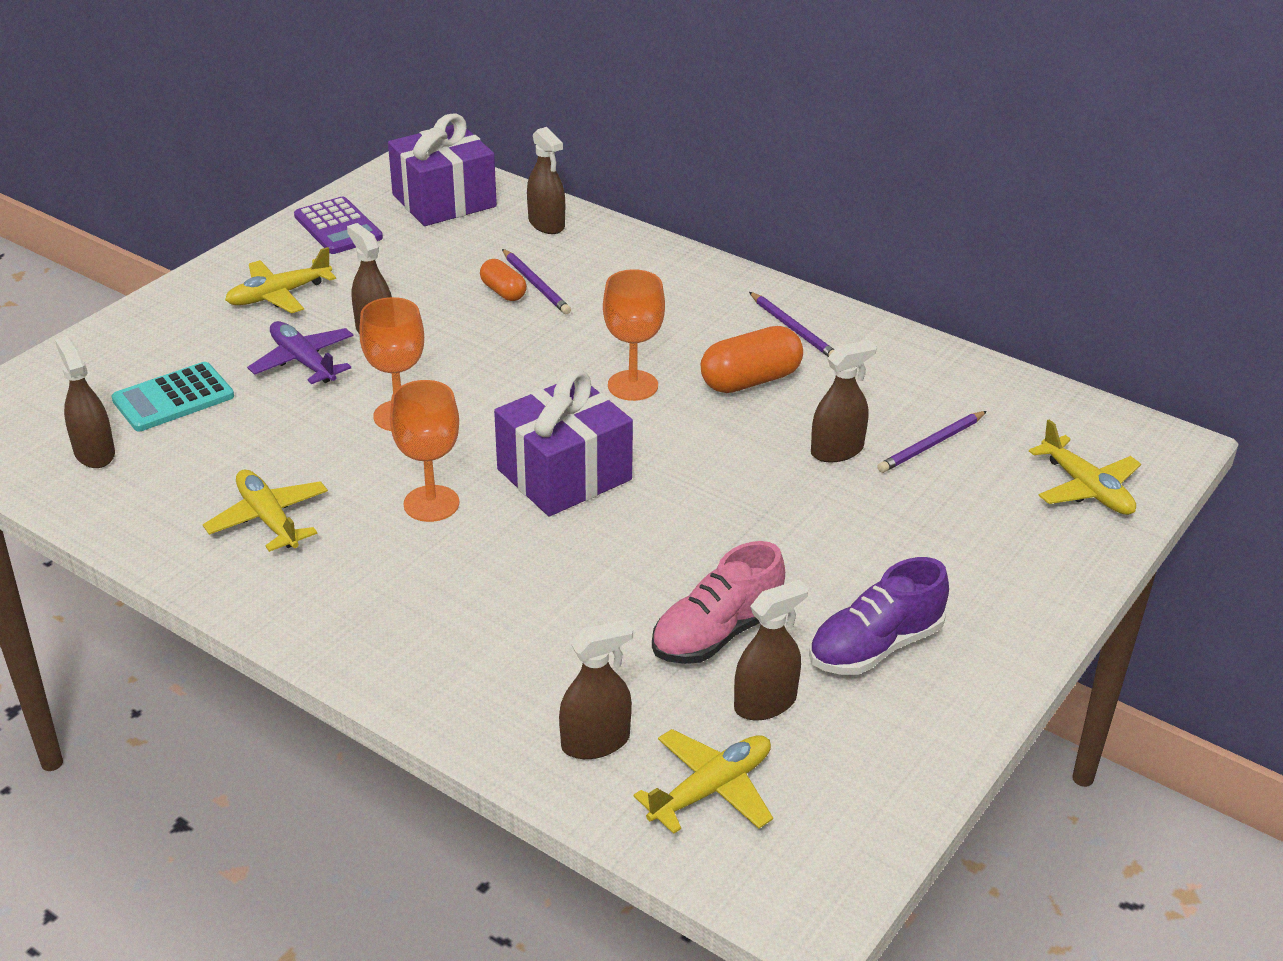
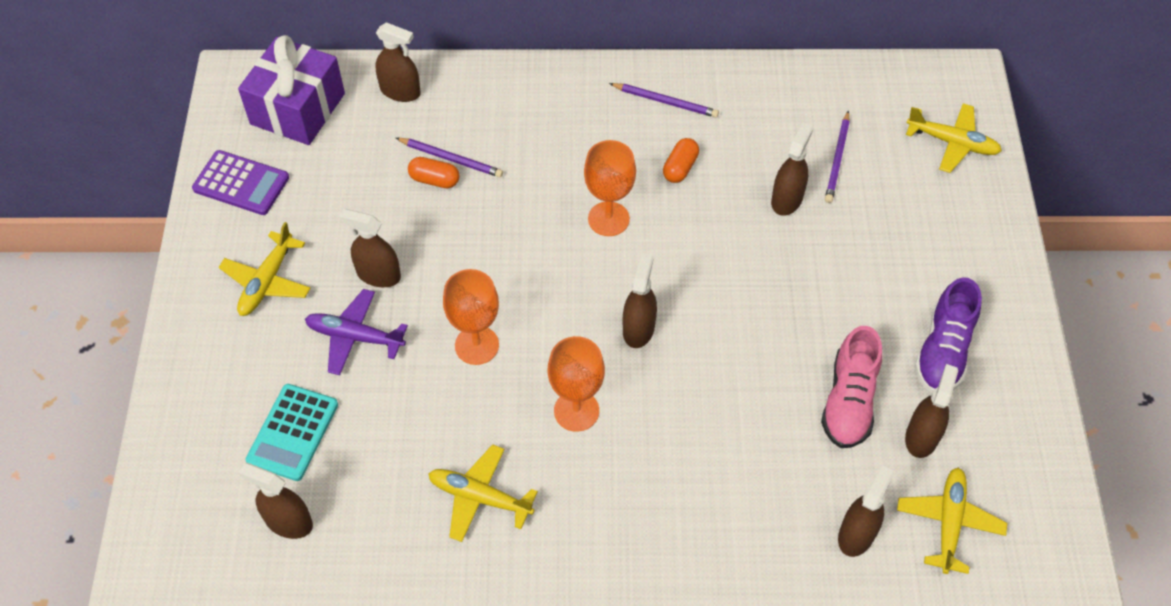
camera: 35 degrees left, 20 degrees up
(564, 475) = (638, 329): purple gift -> brown spray bottle
(750, 380) = (680, 168): orange capsule -> orange capsule, size x0.59

